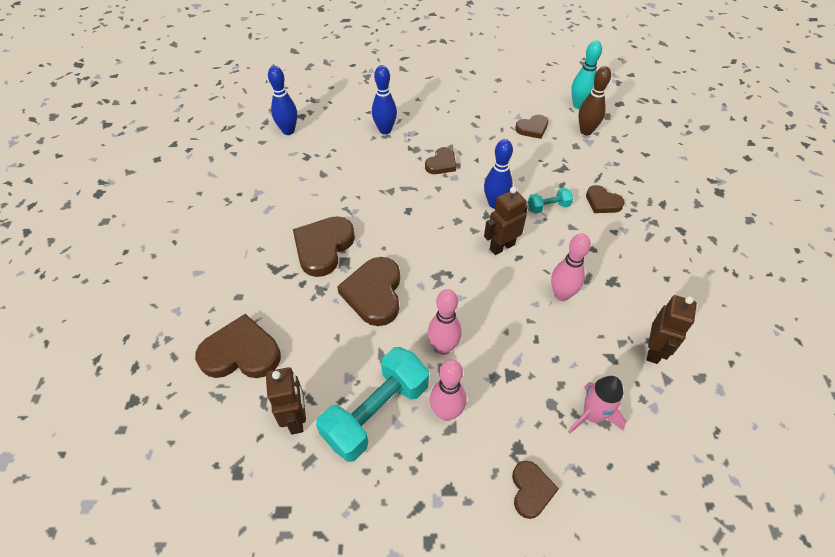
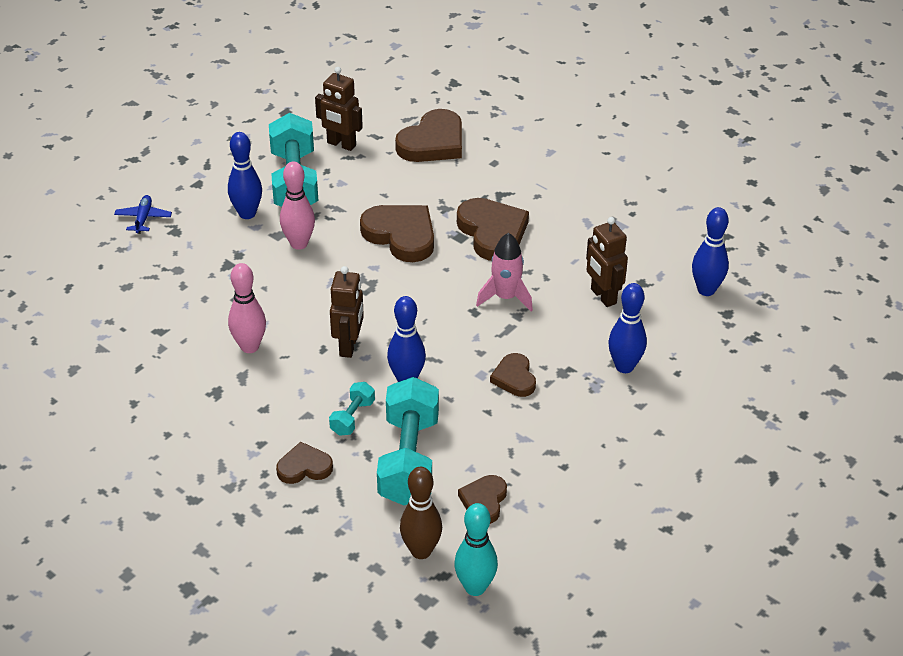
camera: 130 degrees right, 10 degrees down
(446, 412) = (247, 213): pink bowling pin -> blue bowling pin
(531, 490) = (143, 218): brown heart -> blue plane
(544, 168) = (408, 460): none -> turquoise dumbbell
(592, 416) = (140, 284): pink rocket -> pink rocket (505, 297)
(654, 350) = (128, 361): brown robot -> brown robot (603, 296)

